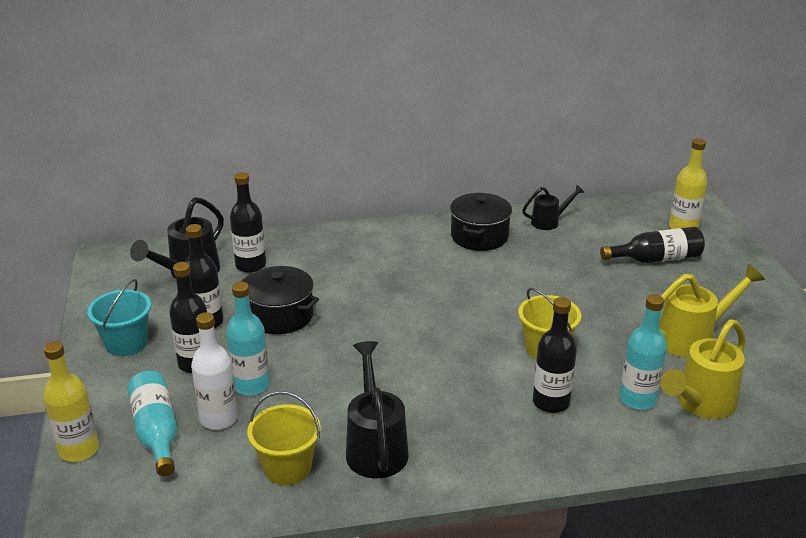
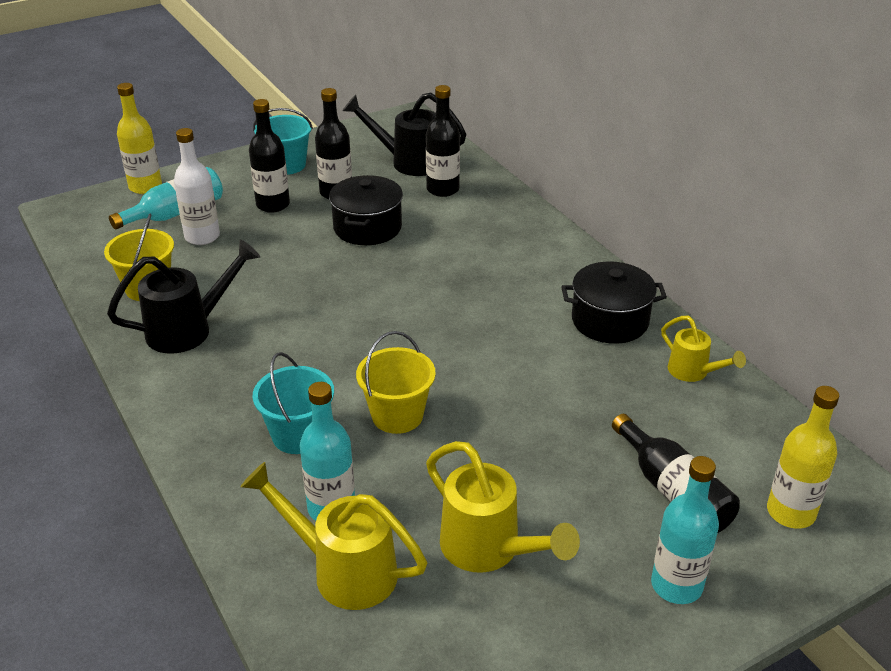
camera: 70 degrees right, 5 degrees up
(251, 385) = (254, 240): turquoise bottle -> turquoise bottle (676, 585)
(549, 222) = (693, 372): black watering can -> yellow watering can
(551, 402) = (298, 435): black bottle -> turquoise bucket

